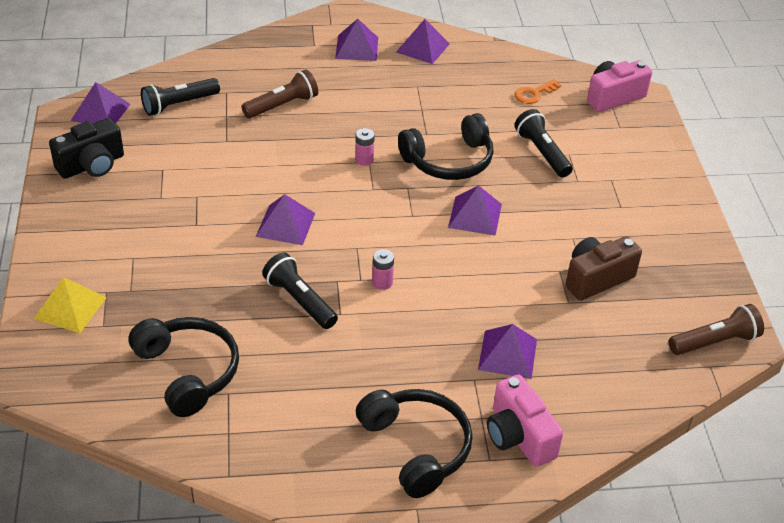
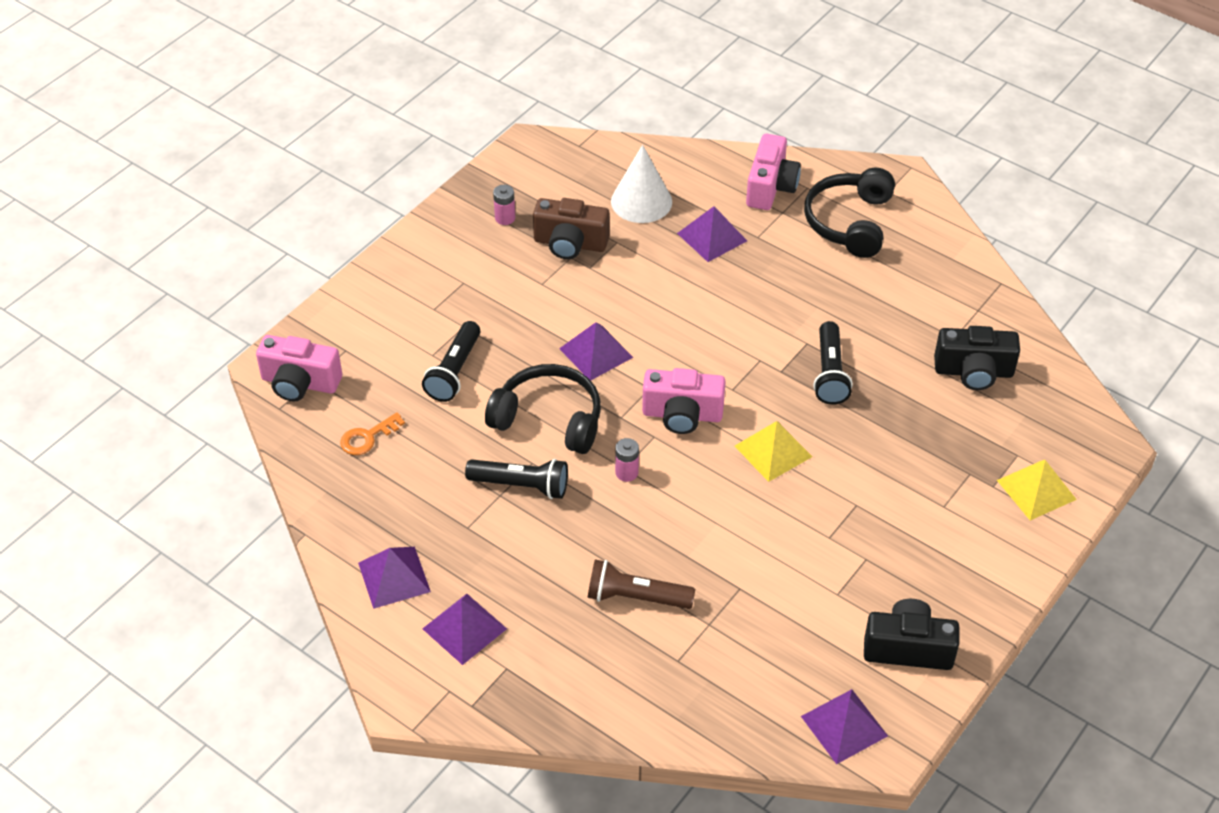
camera: 135 degrees left, 5 degrees up
(179, 105) = (747, 676): black flashlight -> black flashlight (521, 485)
(188, 372) = (973, 372): black headphones -> black camera
(285, 224) = (773, 451): purple pyramid -> yellow pyramid
(370, 211) = (682, 415): none -> pink camera
(382, 282) = (745, 346): pink battery -> pink battery (505, 218)
(534, 94) = (367, 437): orange key -> orange key turned 135 degrees clockwise
(597, 348) = (641, 201): none -> white cone
(715, 342) = (551, 155): brown flashlight -> none

